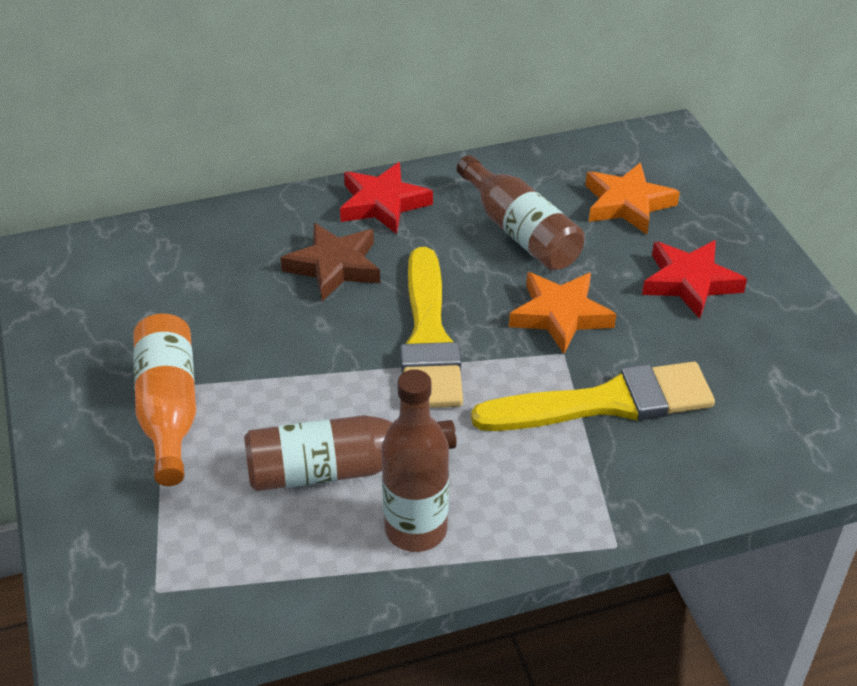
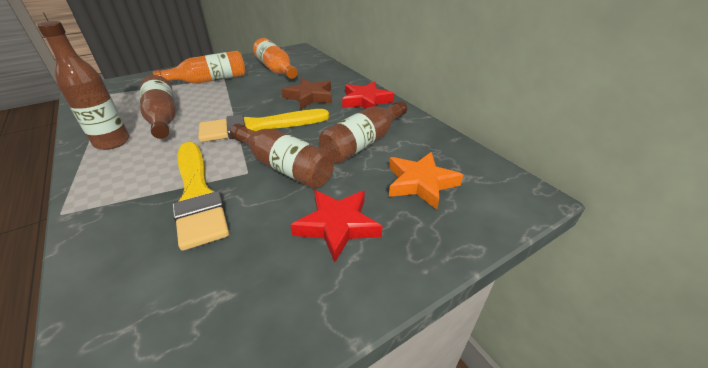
camera: 75 degrees right, 5 degrees down
(161, 301) = (276, 69): none -> orange bottle
(560, 315) = (284, 167): orange star -> brown bottle

